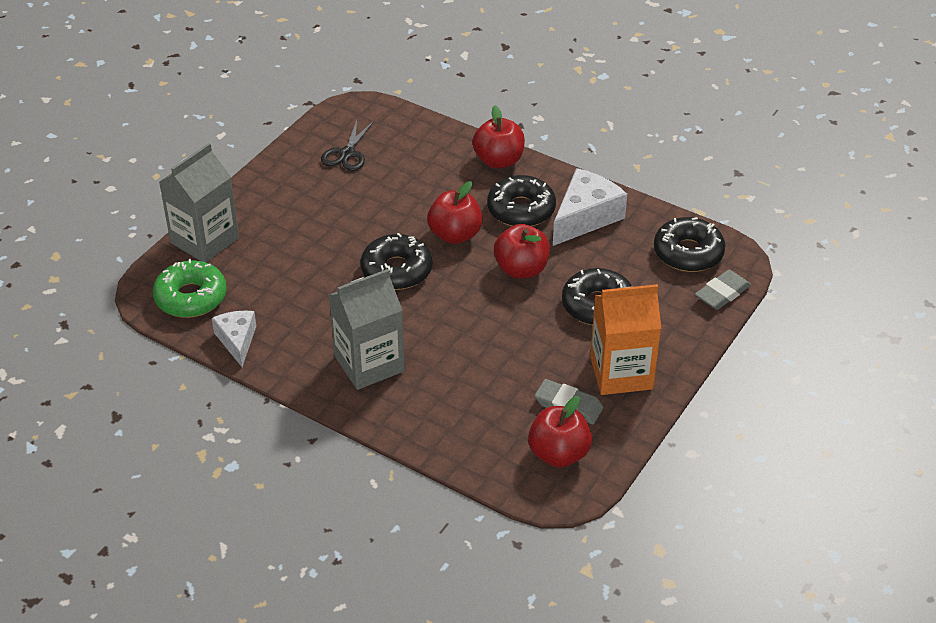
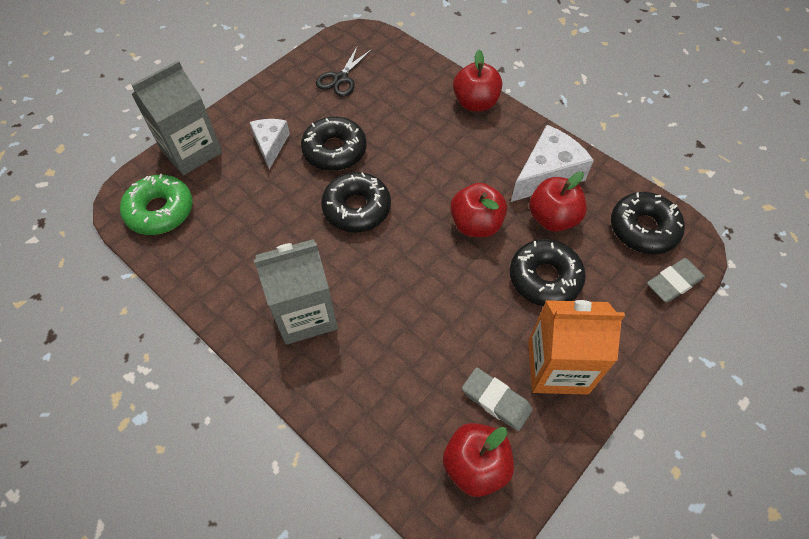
camera: 10 degrees right, 15 degrees up
(237, 341) = (187, 266): white cheese -> white cheese (271, 144)
(455, 235) = (420, 176): red apple -> red apple (552, 218)
(521, 210) = (487, 157): black donut -> black donut (334, 150)

